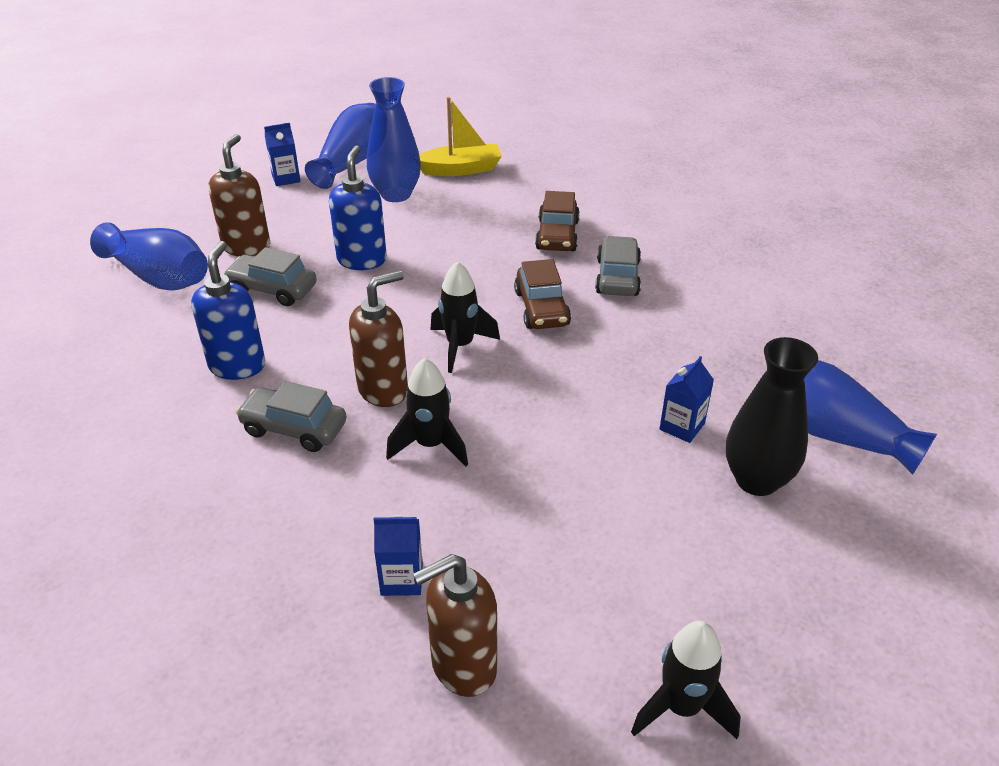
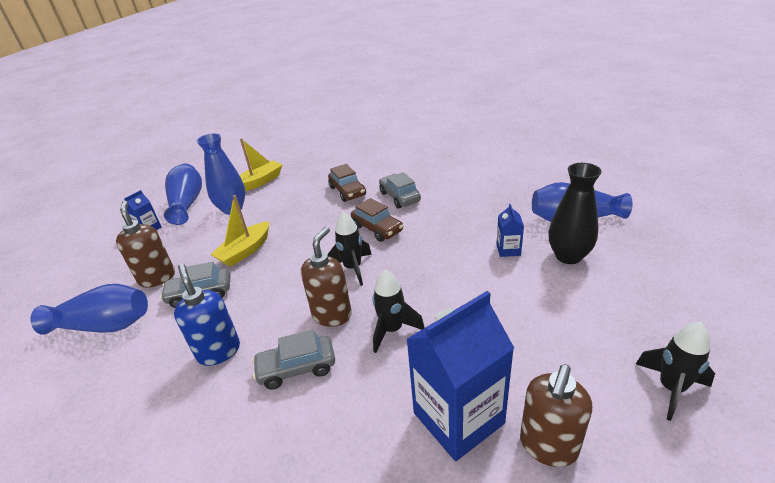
camera: 30 degrees left, 5 degrees down
(362, 260) = (245, 251): blue soap dispenser -> yellow boat
(401, 579) = (458, 418): blue carton -> blue carton, size x2.21

